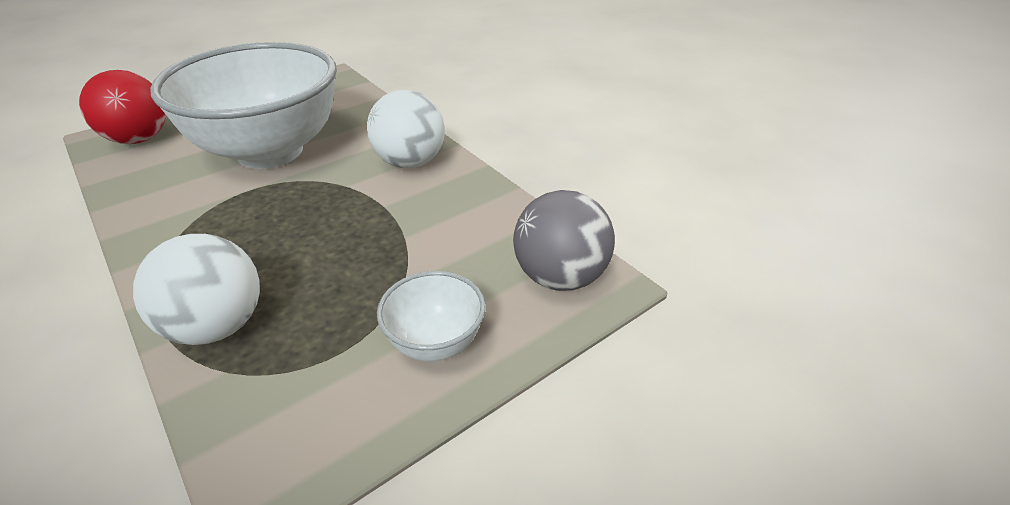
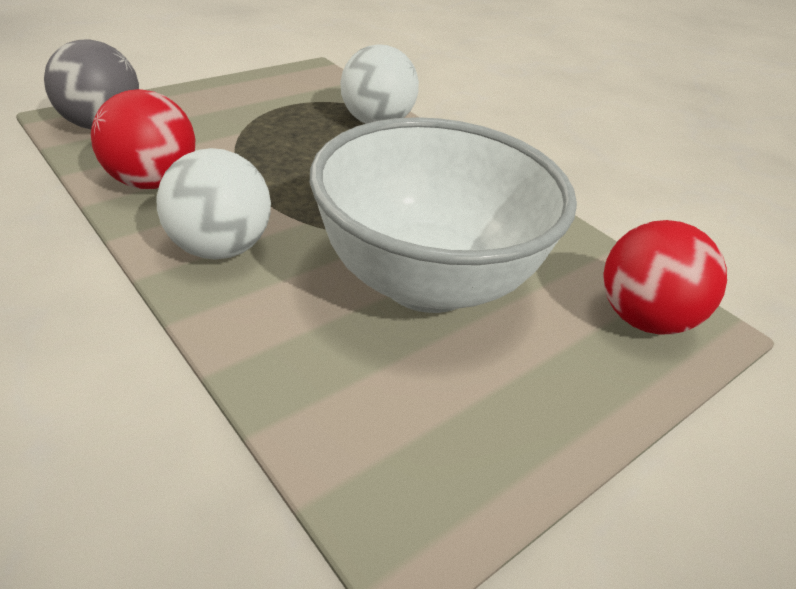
camera: 175 degrees right, 0 degrees up
(435, 342) = (219, 102): white bowl -> none
(476, 210) = (152, 182): none -> red ball

